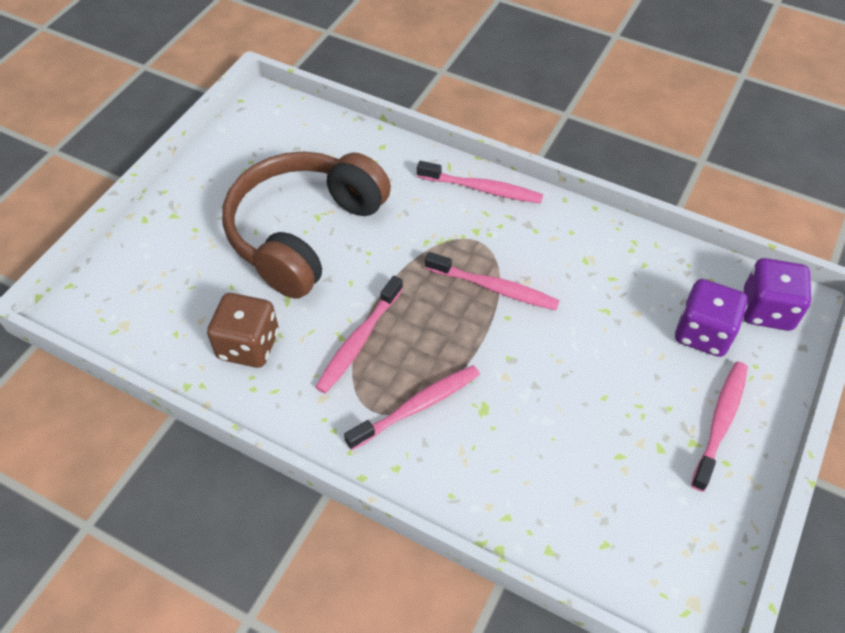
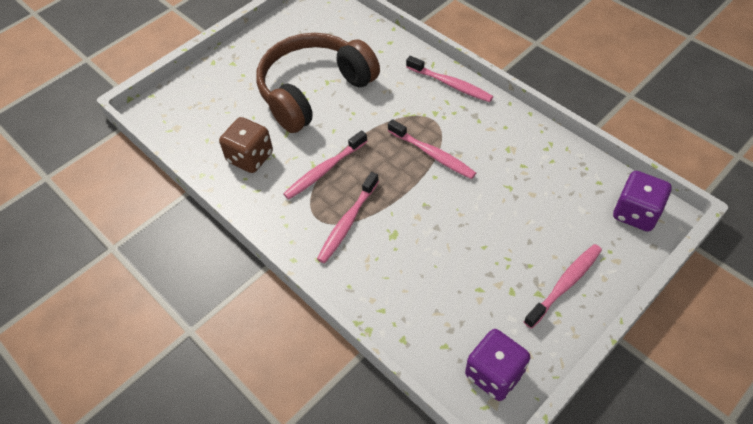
camera: 20 degrees right, 0 degrees up
(417, 406) = (347, 222): pink toothbrush -> pink toothbrush turned 135 degrees clockwise
(703, 333) = (577, 219): purple dice -> purple dice (494, 374)

